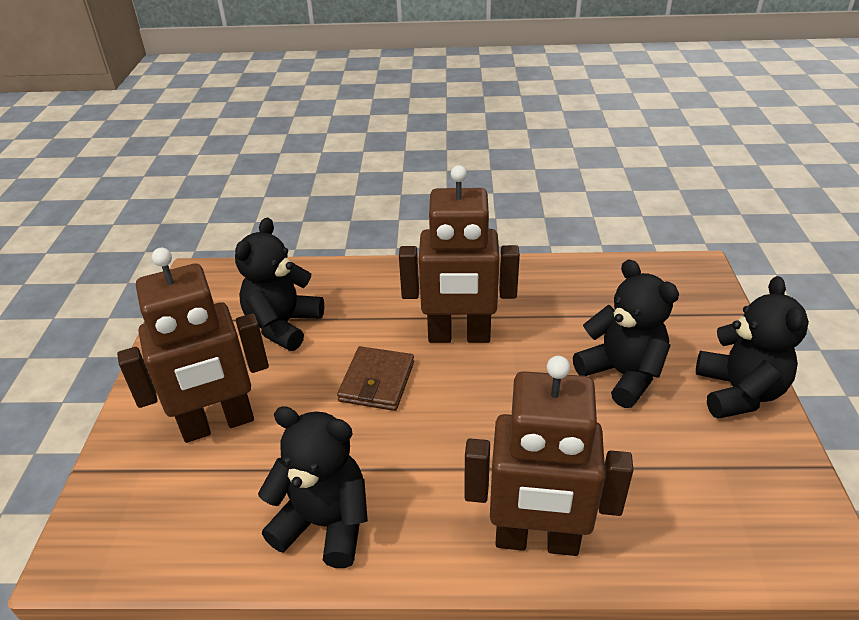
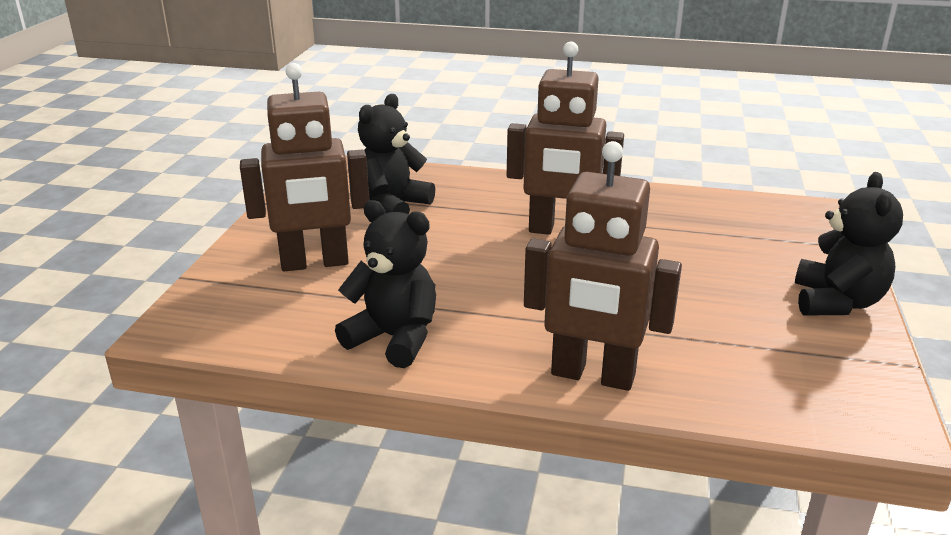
camera: 10 degrees right, 10 degrees down
(377, 382) = (470, 253): brown wallet -> none
(622, 374) = (717, 276): black teddy bear -> none

